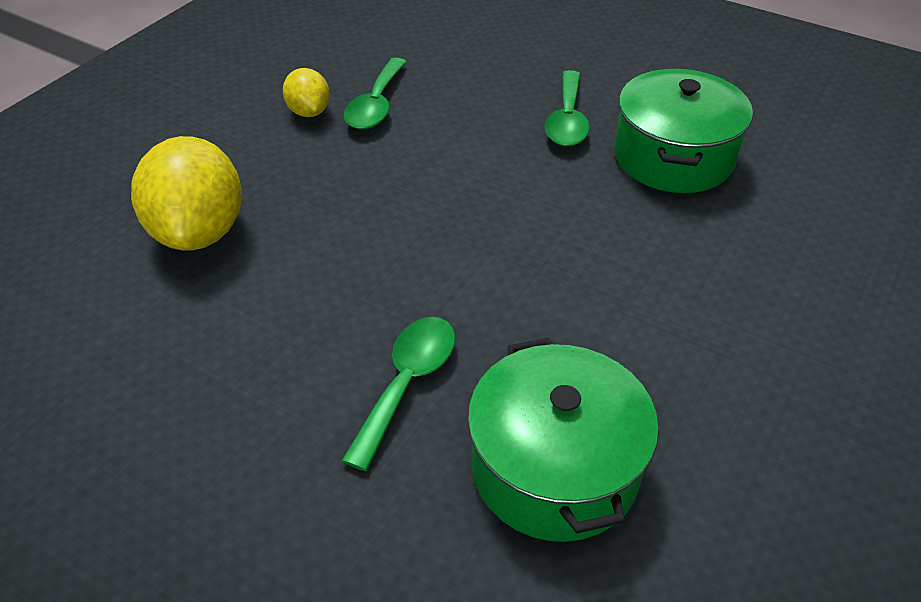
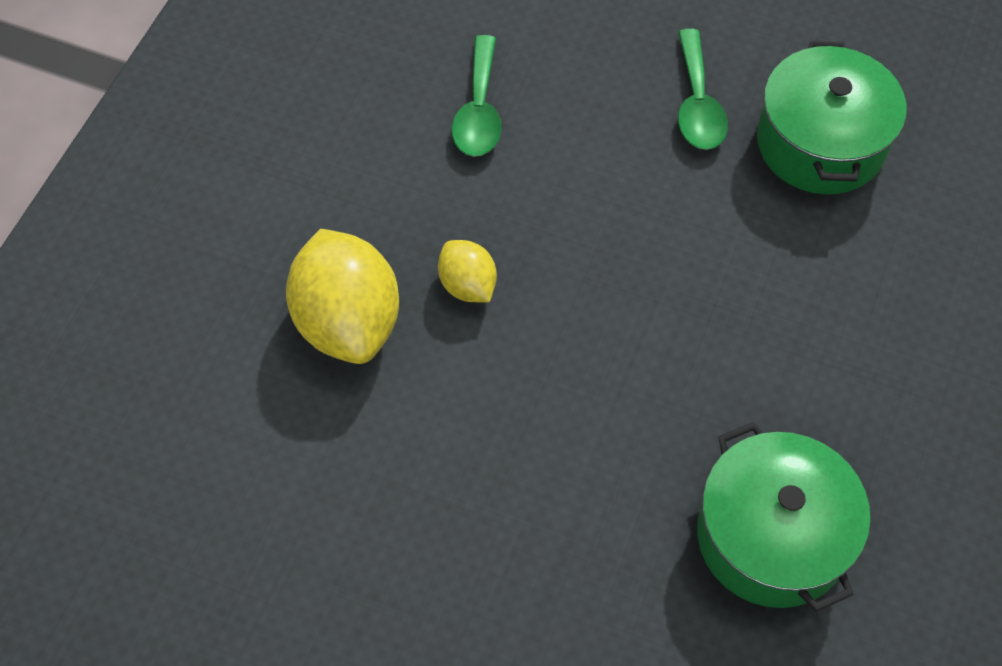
camera: 10 degrees left, 15 degrees up
(309, 112) = (406, 132): yellow lemon -> yellow lemon (467, 285)
(407, 383) = (617, 471): green spoon -> none

